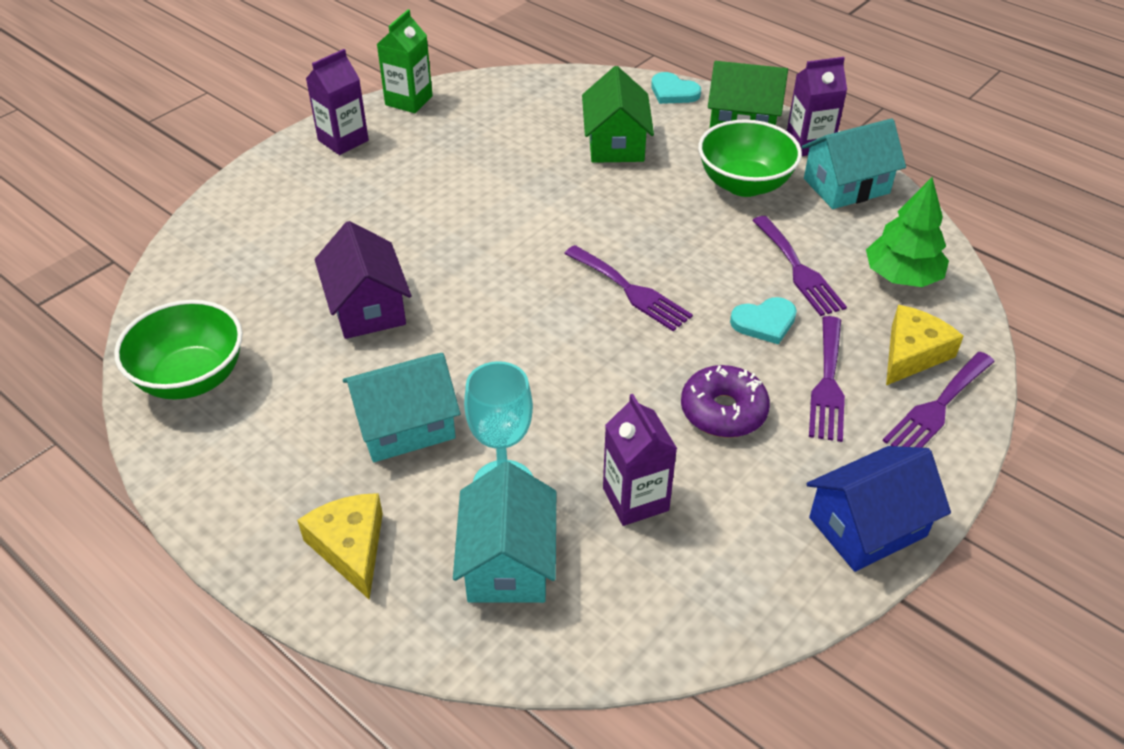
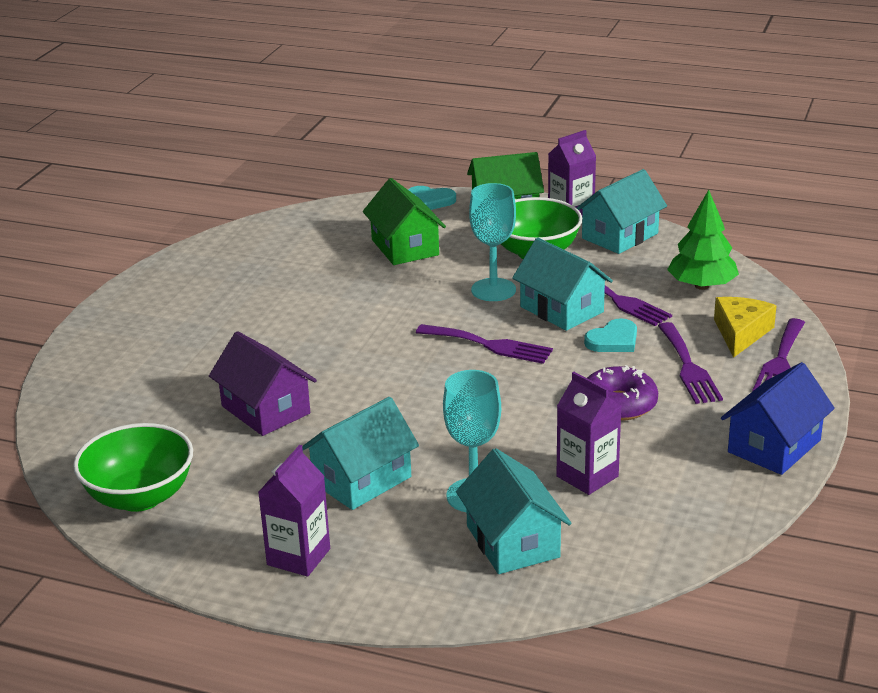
camera: 20 degrees left, 15 degrees down
(343, 140) = (149, 298): purple carton -> purple carton (298, 557)
(350, 547) = (374, 568): yellow cheese -> none
(409, 100) = (190, 255): green carton -> none
(674, 220) = (493, 290): none -> turquoise goblet
(731, 265) = (561, 309): none -> turquoise house

